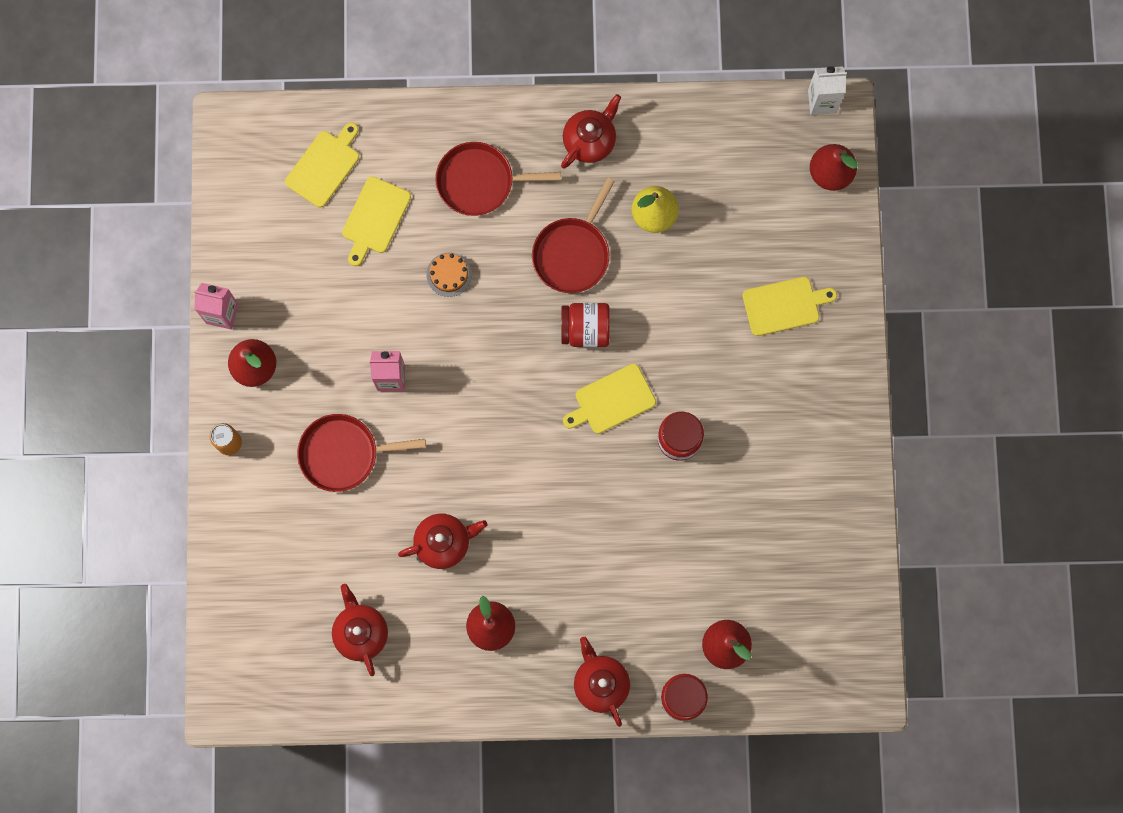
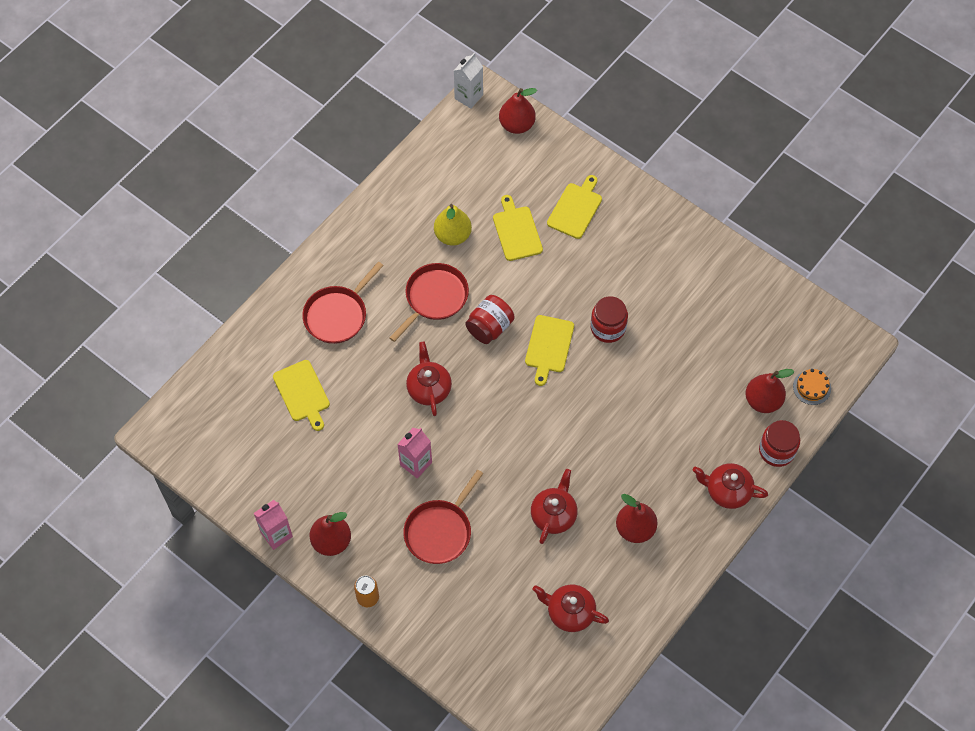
camera: 50 degrees left, 15 degrees down
(324, 166) = (239, 397): yellow cutting board -> yellow cutting board (516, 231)
(449, 274) = (380, 378): orange cake -> orange cake (812, 387)
(573, 253) = (434, 298): red pan -> red pan turned 120 degrees counterclockwise
(590, 140) = (372, 234): red teapot -> red teapot (429, 388)

